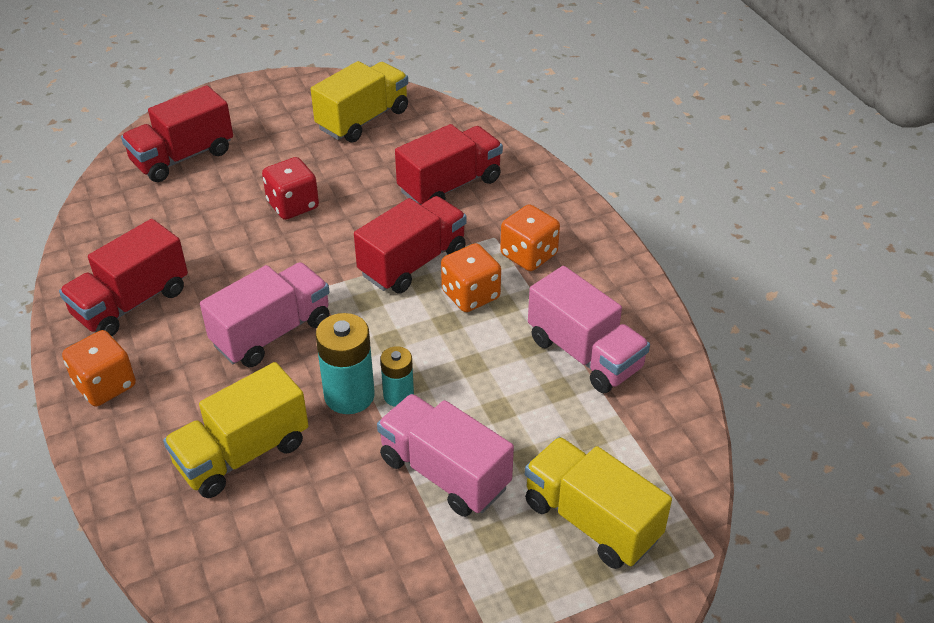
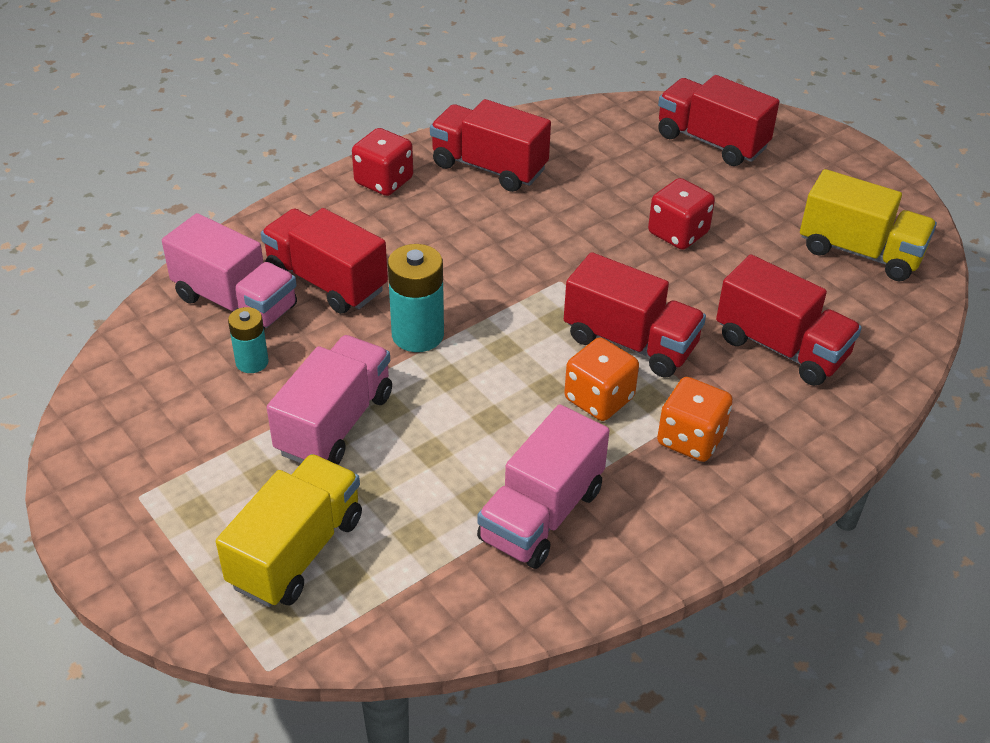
camera: 75 degrees right, 0 degrees up
(105, 385) = (384, 181): orange dice -> red dice
(242, 454) = (326, 281): yellow truck -> red truck
(272, 333) = (483, 263): pink truck -> pink truck (235, 303)
(398, 395) = (428, 370): turquoise battery -> turquoise battery (252, 362)

